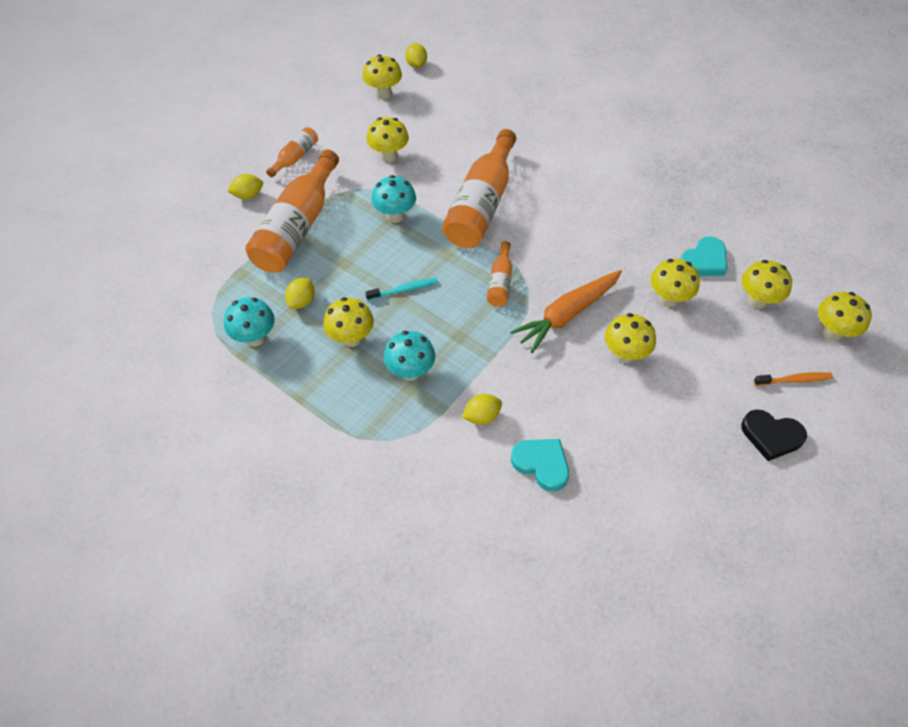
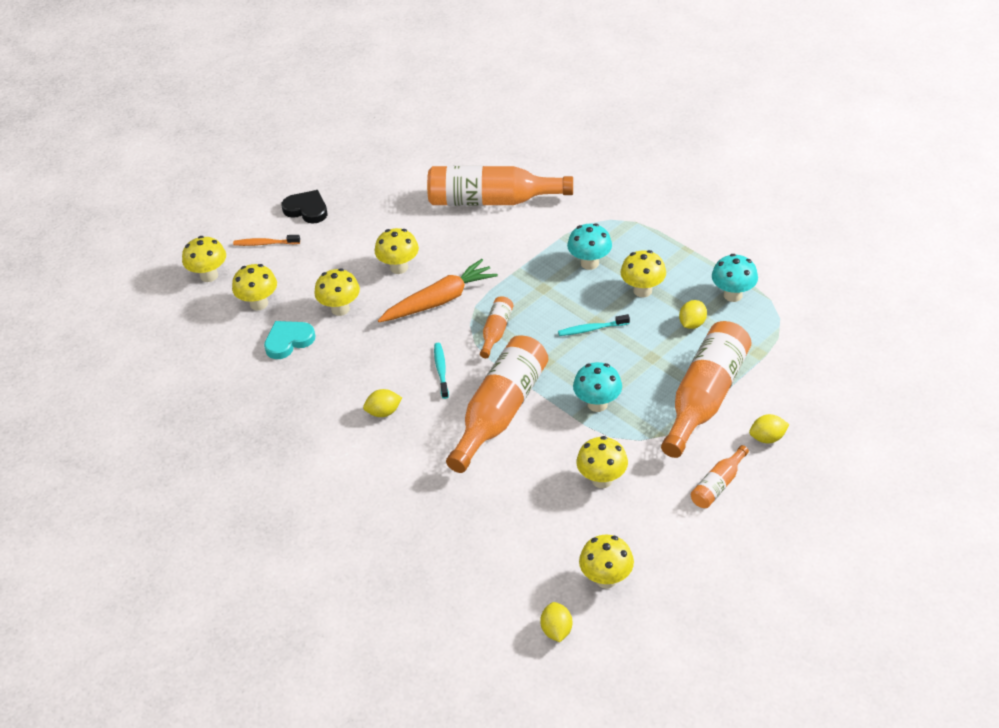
camera: 170 degrees left, 10 degrees down
(482, 416) = (532, 231): yellow lemon -> yellow lemon (383, 412)
(541, 464) = (491, 200): turquoise heart -> orange bottle
(544, 239) = (441, 370): none -> turquoise toothbrush

